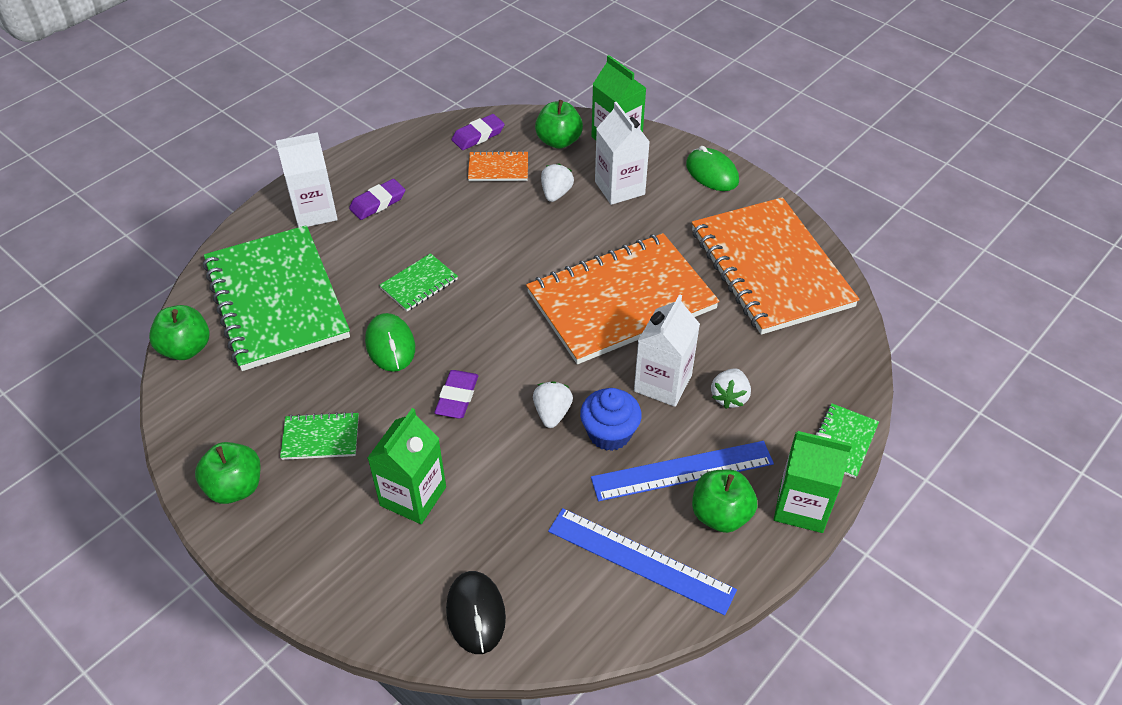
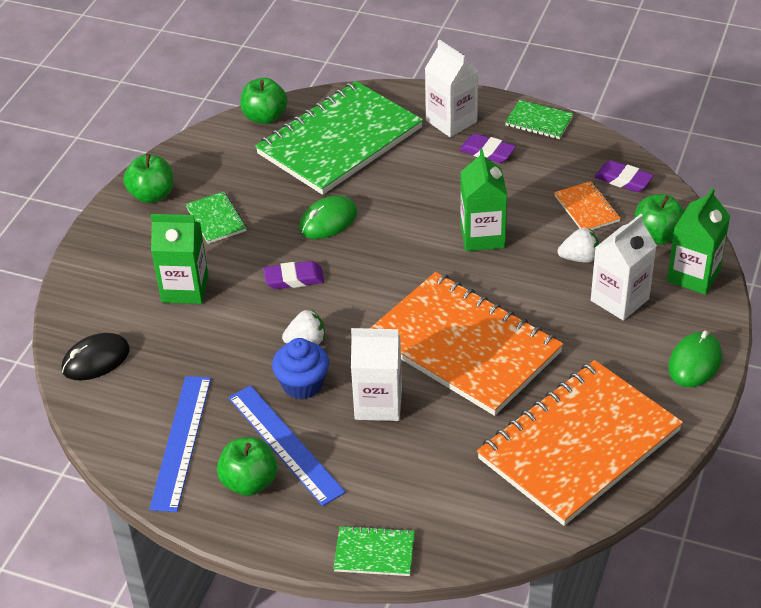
camera: 70 degrees right, 5 degrees down
(419, 284) = (405, 212): green notebook -> green notebook (539, 121)
(729, 397) = (386, 455): white strawberry -> none
(801, 506) = (283, 538): green carton -> green carton (482, 236)

